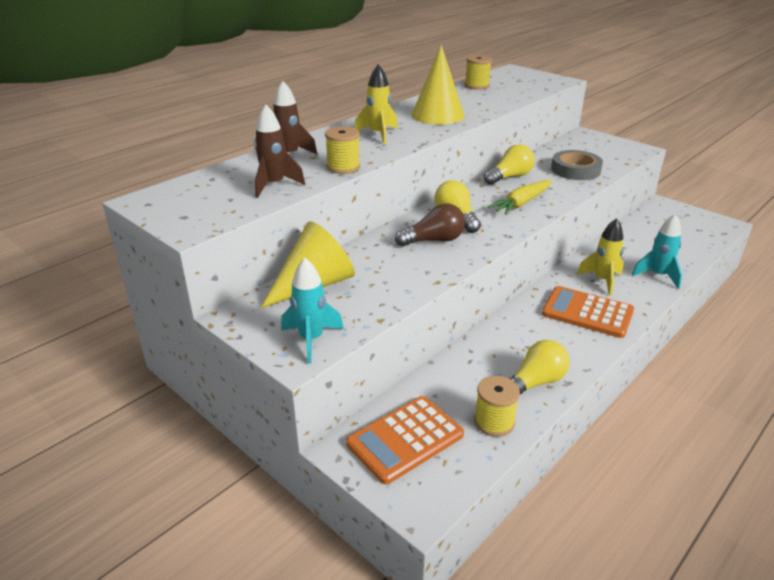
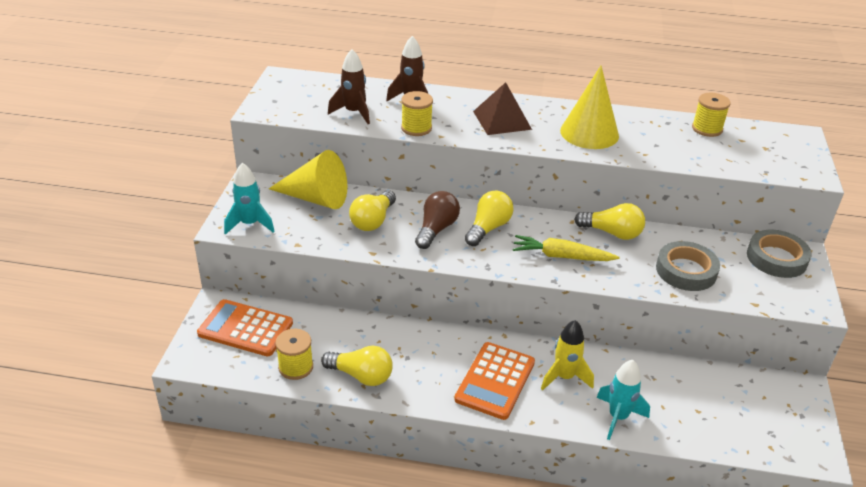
camera: 55 degrees right, 5 degrees up
(378, 135) = (502, 120): yellow rocket -> brown pyramid
(387, 266) = (373, 221): none -> yellow light bulb
(434, 240) = (436, 229): brown light bulb -> brown light bulb turned 105 degrees counterclockwise
(584, 142) = (776, 258): none -> grey tape
(587, 312) = (495, 381): orange calculator -> orange calculator turned 150 degrees counterclockwise

